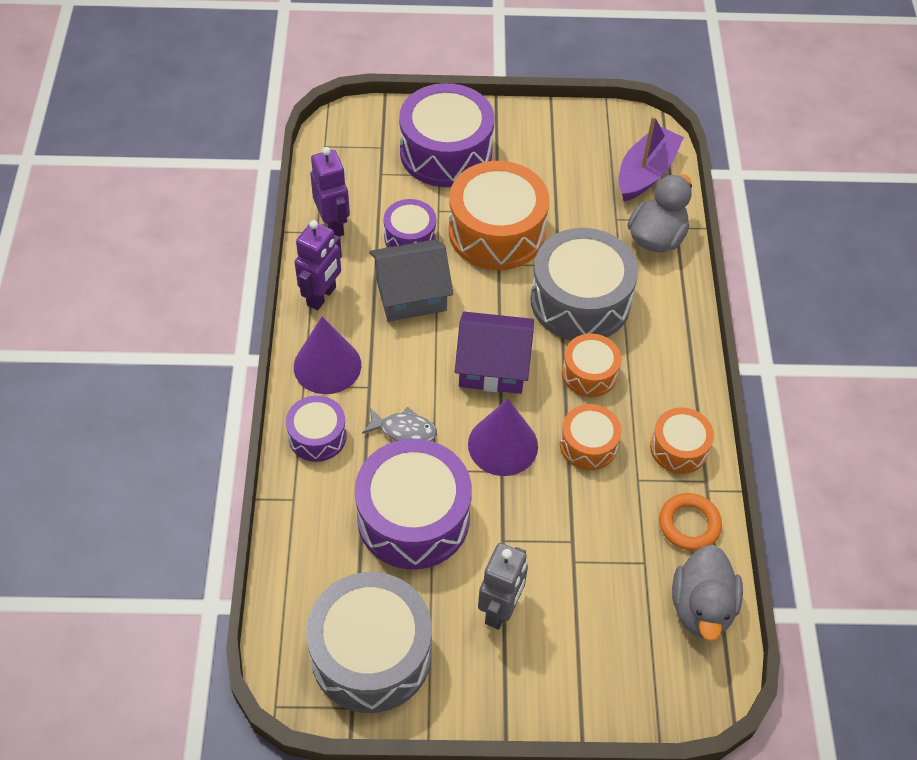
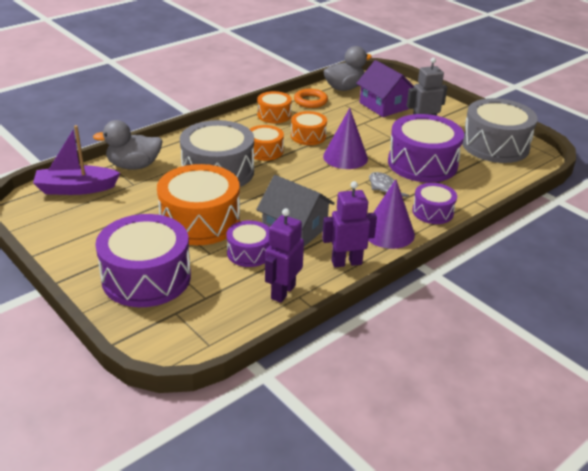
camera: 130 degrees left, 20 degrees down
(493, 366) = (303, 179): purple house -> purple house (384, 106)

